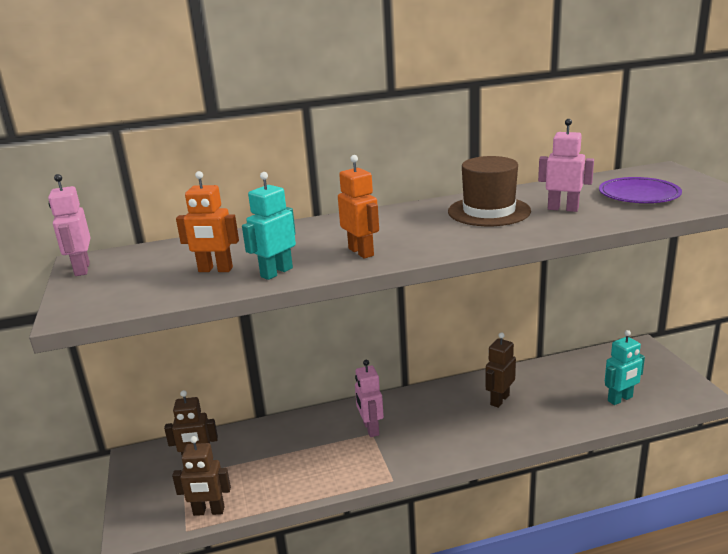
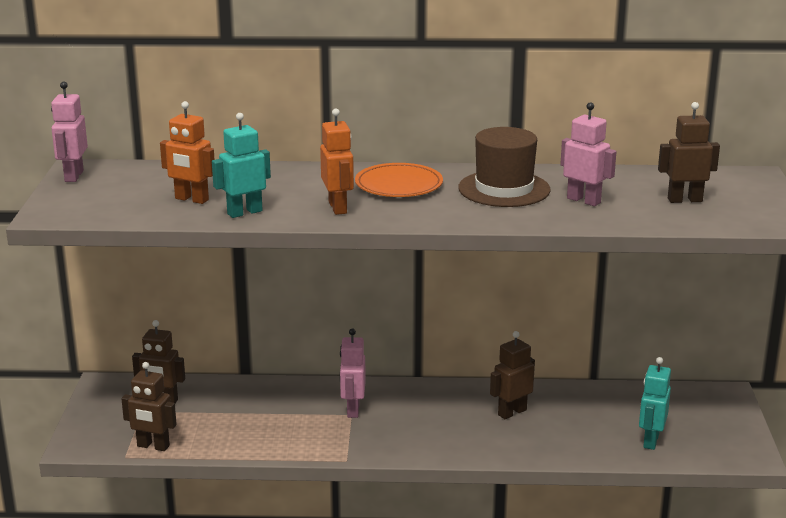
camera: 15 degrees right, 0 degrees up
(397, 223) = (399, 185): none -> orange plate
(620, 399) = (650, 441): turquoise robot -> turquoise robot turned 120 degrees clockwise
(639, 195) = (684, 200): purple plate -> brown robot

